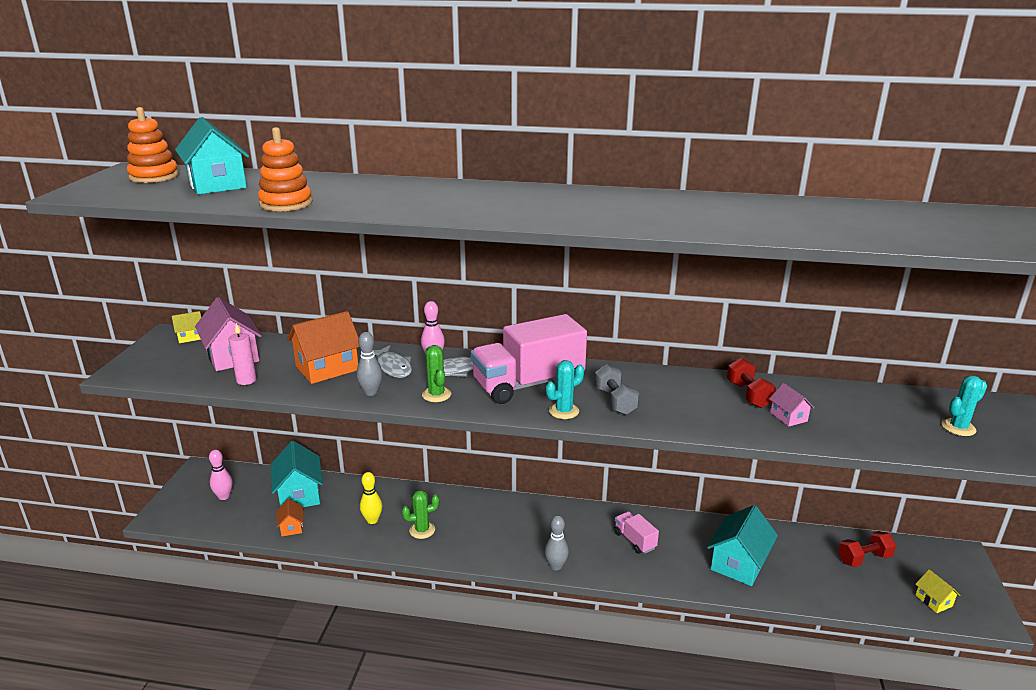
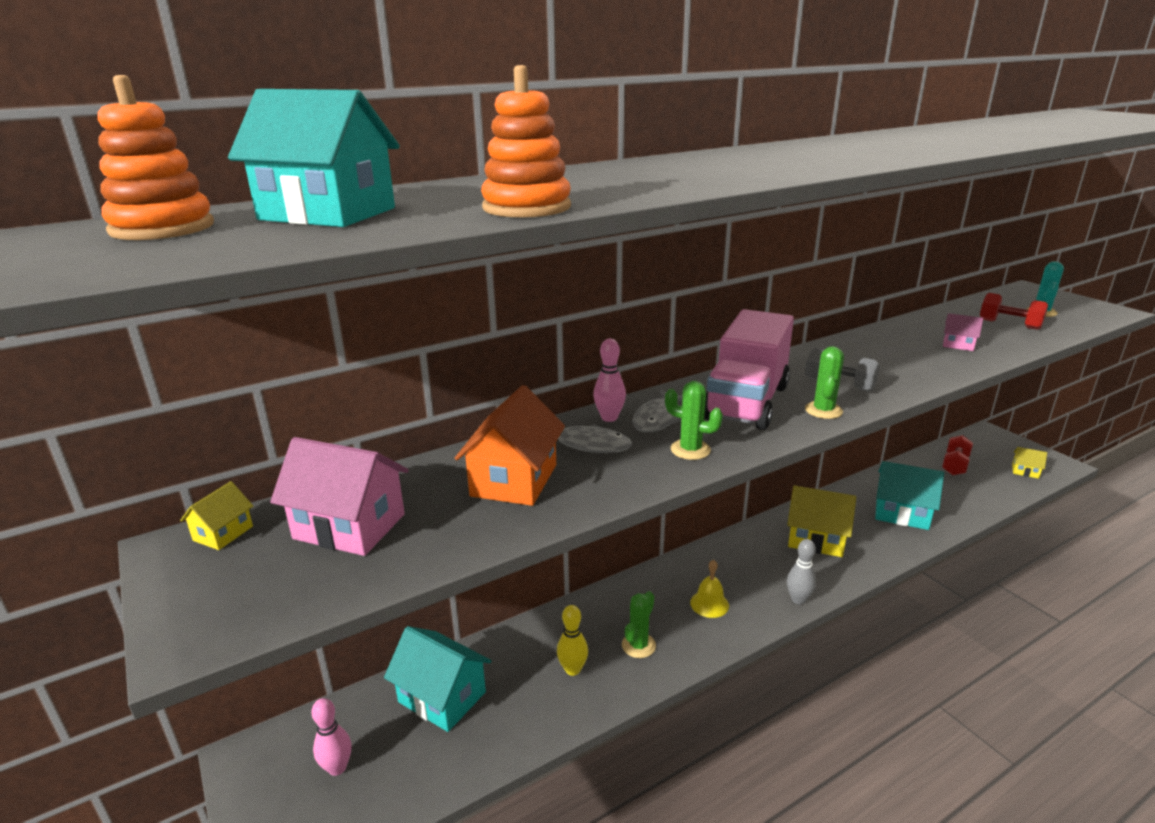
camera: 40 degrees left, 0 degrees up
(246, 380) = (435, 544): pink candle -> none
(291, 527) = (490, 741): orange house -> none
(371, 392) = (621, 480): grey bowling pin -> none
(496, 534) = (709, 604): none -> yellow bell
(564, 411) = (823, 410): turquoise cactus -> green cactus
(634, 540) = (816, 539): pink truck -> yellow house
(738, 563) = (902, 513): turquoise house -> turquoise house turned 60 degrees counterclockwise
(748, 395) = (903, 340): red dumbbell -> red dumbbell (1009, 324)

